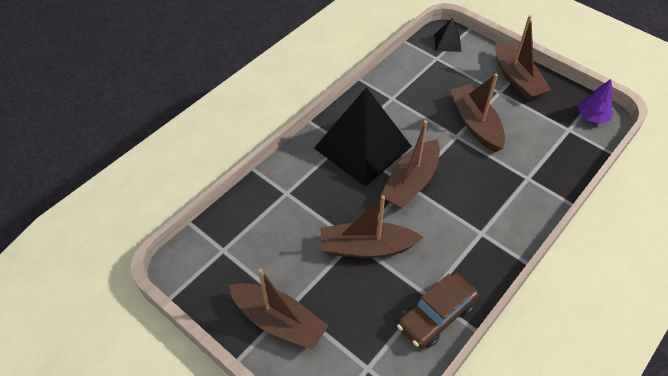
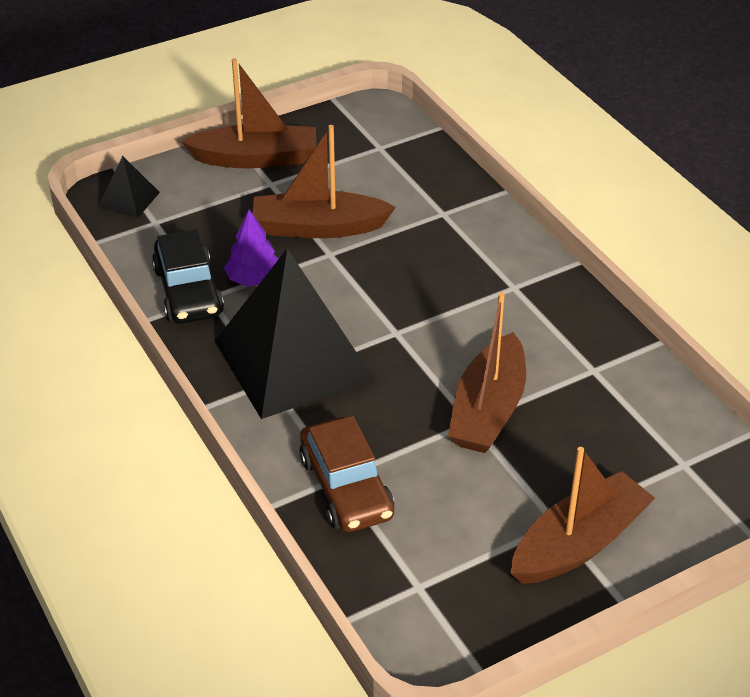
camera: 70 degrees left, 10 degrees down
(391, 89) = (188, 291): none -> black car
(411, 182) = (392, 327): brown boat -> none
(436, 315) = (626, 372): brown car -> brown car (346, 487)
(592, 117) = (370, 120): purple tree -> purple tree (254, 279)

